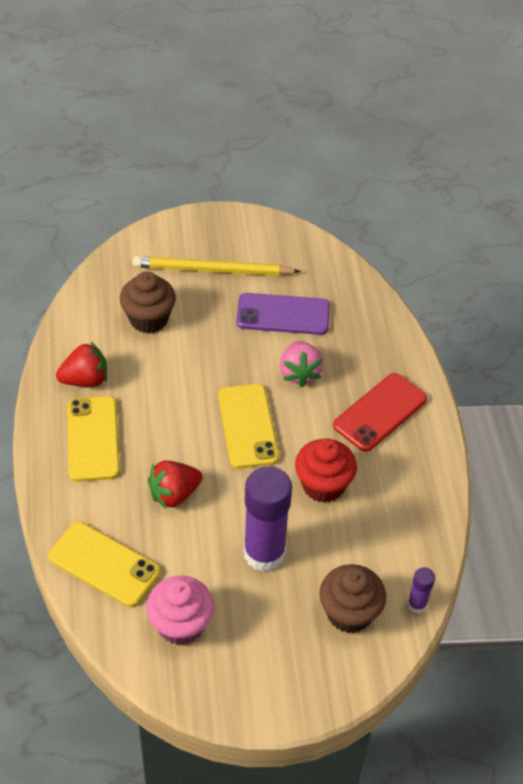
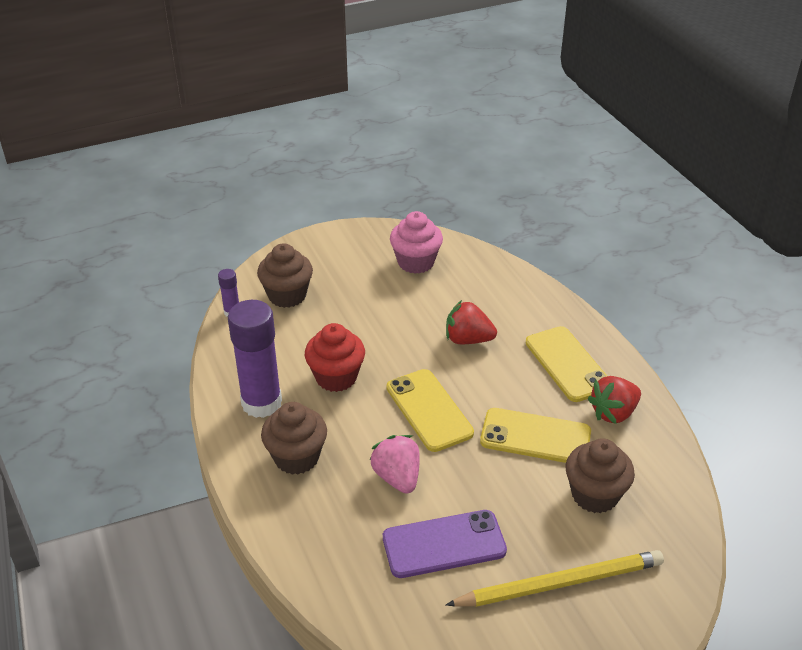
camera: 165 degrees right, 10 degrees down
(104, 564) = (495, 282): yellow phone -> yellow phone (535, 437)
(174, 494) = (468, 340): red strawberry -> red strawberry turned 120 degrees counterclockwise
(264, 553) = (370, 317): purple glue stick -> purple glue stick (261, 403)
(380, 412) = (296, 457): red phone -> brown cupcake

